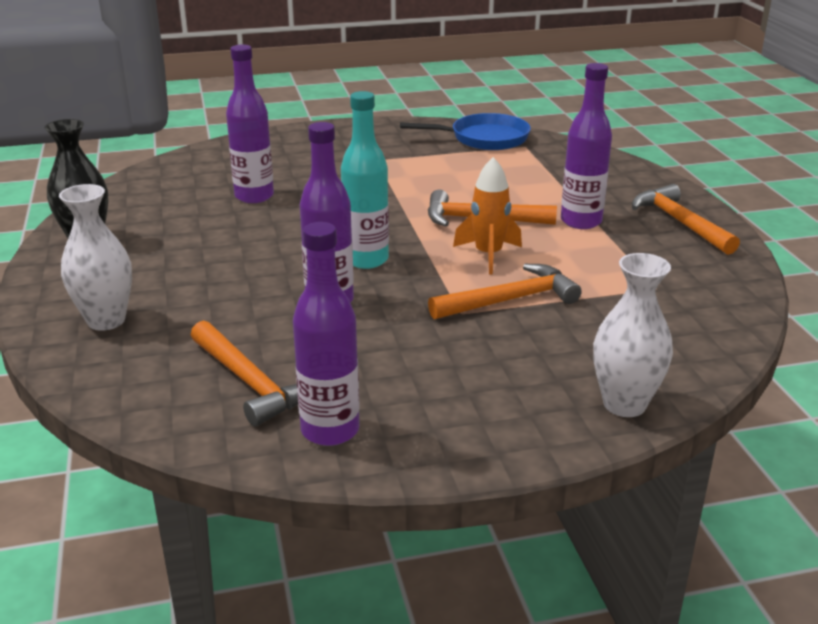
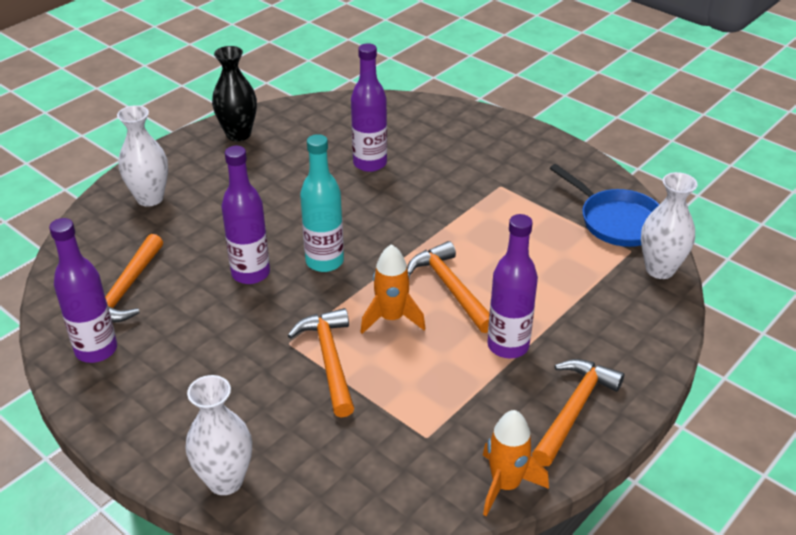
camera: 55 degrees right, 10 degrees up
(510, 300) = (329, 360): orange hammer -> orange hammer turned 135 degrees counterclockwise
(559, 145) = (660, 269): none -> white vase
(740, 274) = (505, 485): none -> orange rocket

